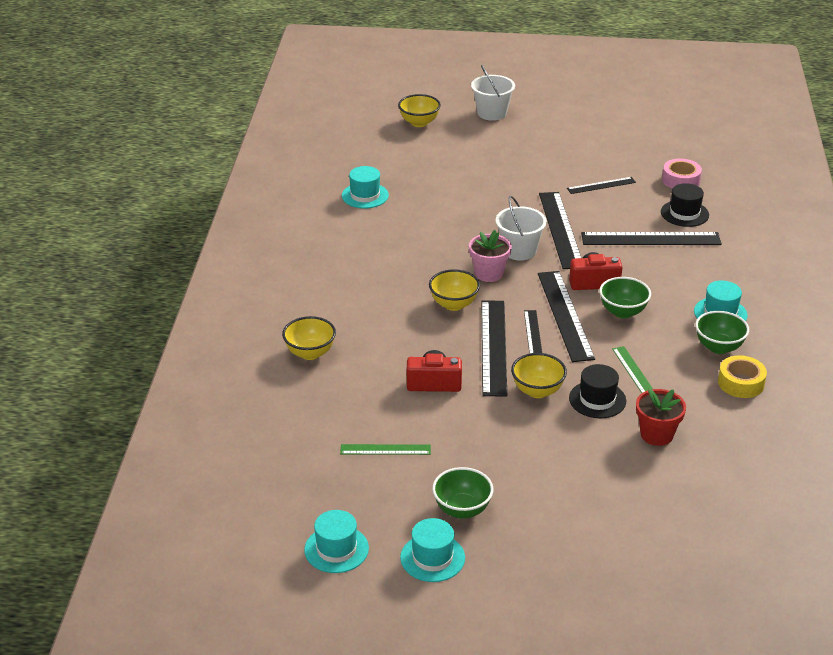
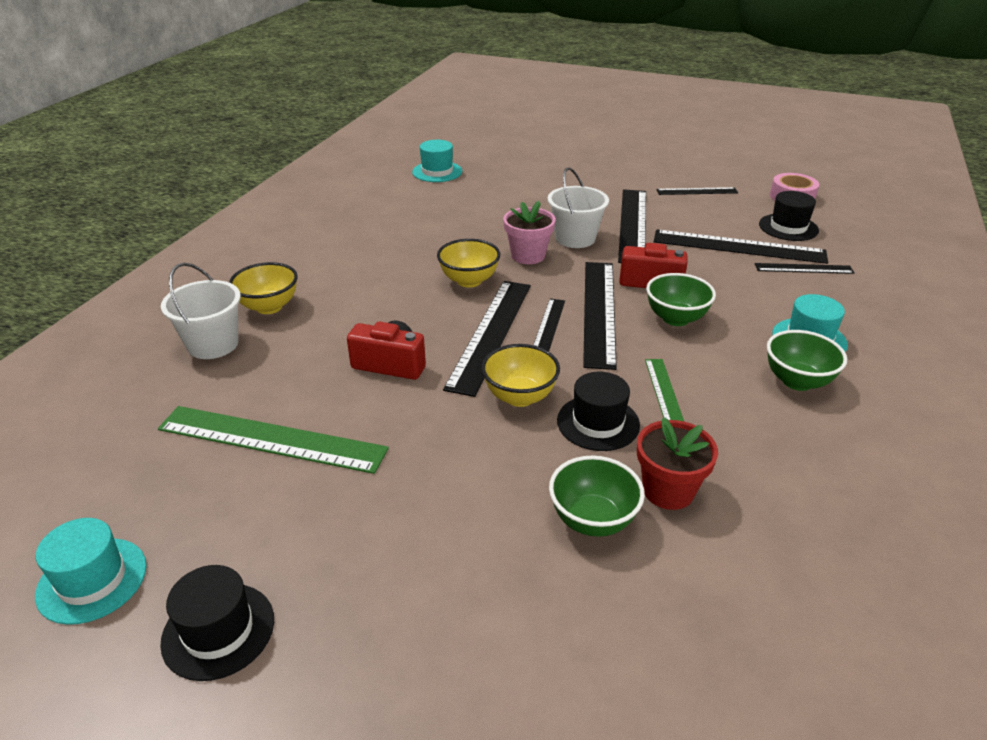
camera: 15 degrees right, 0 degrees up
(385, 449) = (271, 439): green ruler -> green ruler, size x1.85
(419, 123) = (528, 123): yellow bowl -> none
(432, 558) = (218, 630): turquoise hat -> black hat
(462, 509) = (316, 553): green bowl -> green bowl (592, 520)
(492, 113) = (605, 123): white bucket -> white bucket (213, 344)
(704, 252) = (803, 268): none -> black ruler
(741, 383) = (820, 436): yellow tape -> none

